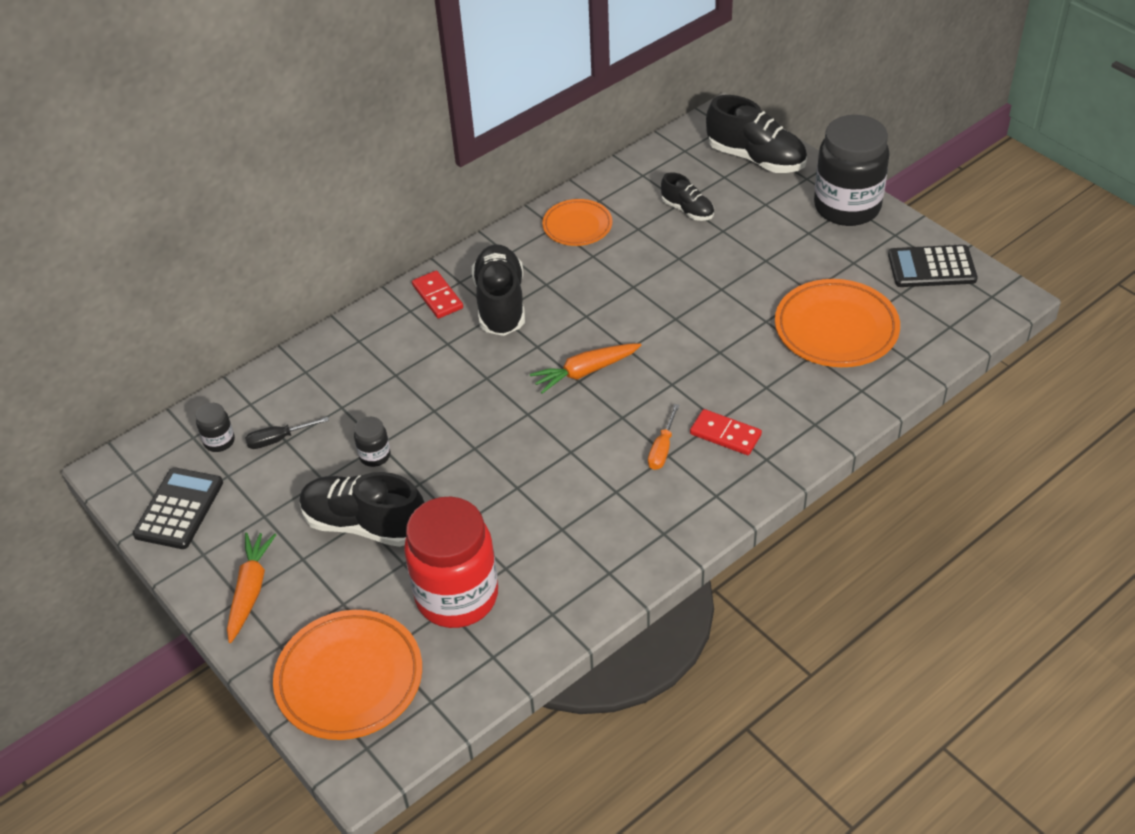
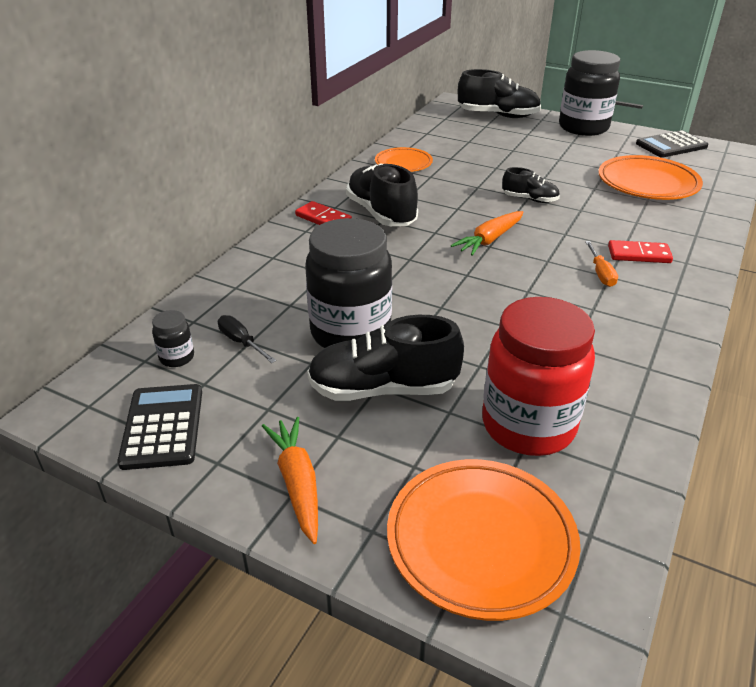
camera: 25 degrees left, 10 degrees down
(278, 439) = (241, 342): black screwdriver -> black screwdriver turned 90 degrees clockwise
(375, 456) = (350, 333): black jar -> black jar, size x2.40
(687, 210) = (477, 144): black shoe -> black shoe (529, 199)

